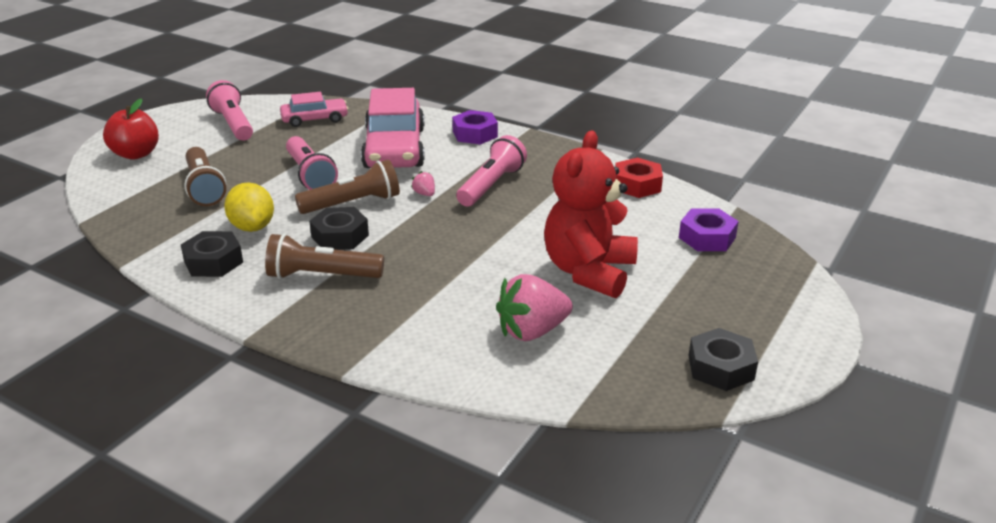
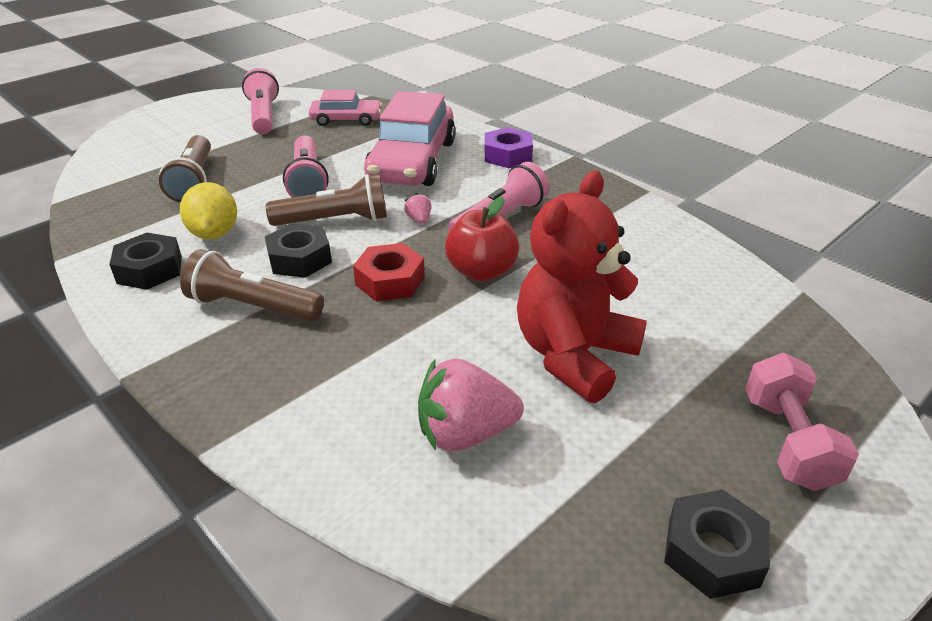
camera: 15 degrees right, 5 degrees up
(136, 154) = (153, 136): red apple -> red apple (481, 272)
(637, 185) = (678, 243): red nut -> red nut (390, 281)
(707, 237) = (749, 331): purple nut -> none
(751, 300) = (788, 442): none -> pink dumbbell

